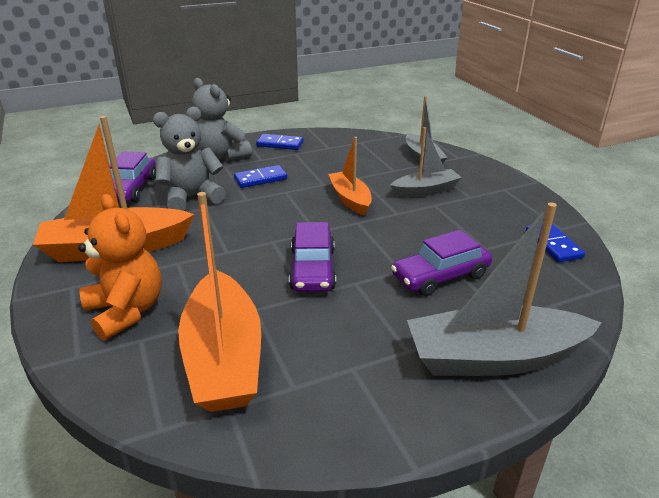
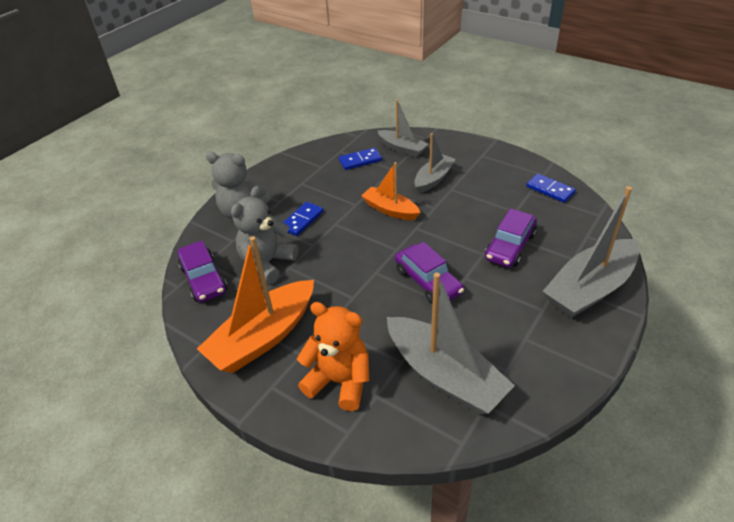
camera: 30 degrees left, 10 degrees up
(224, 357) = (444, 375): orange boat -> grey boat
(280, 144) = (278, 179): blue domino -> blue domino (360, 160)

